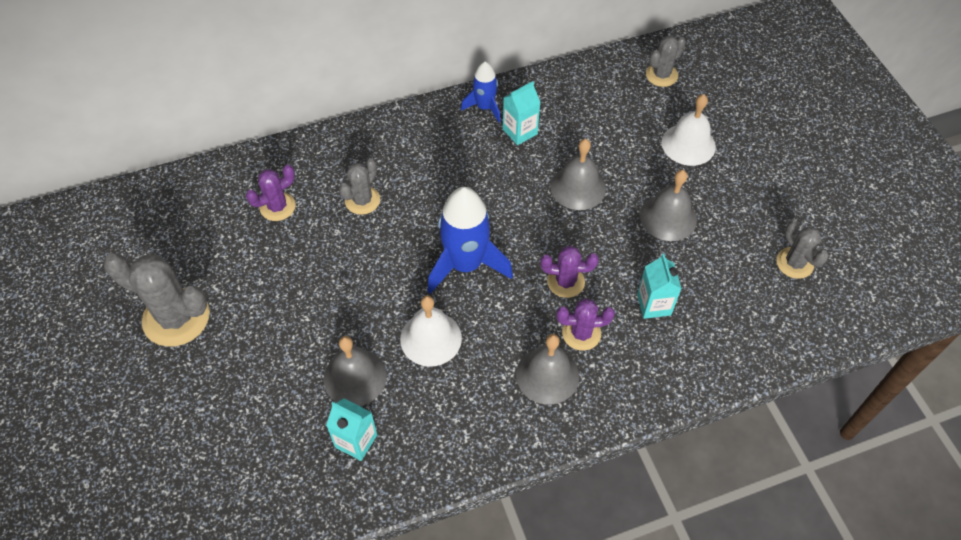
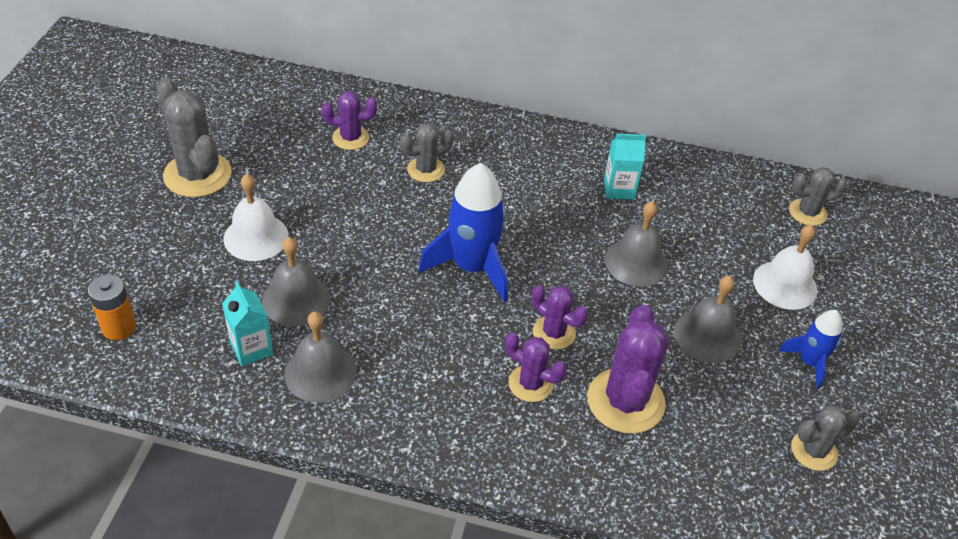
camera: 30 degrees right, 10 degrees down
(232, 494) = (119, 327): none -> orange battery
(431, 338) = (387, 307): white bell -> white bell (256, 237)
(484, 107) = (602, 154): blue rocket -> blue rocket (809, 362)
(547, 375) = (467, 399): grey bell -> grey bell (320, 372)
(654, 304) = (625, 401): turquoise carton -> purple cactus
(794, 263) = (814, 451): grey cactus -> grey cactus turned 60 degrees clockwise

